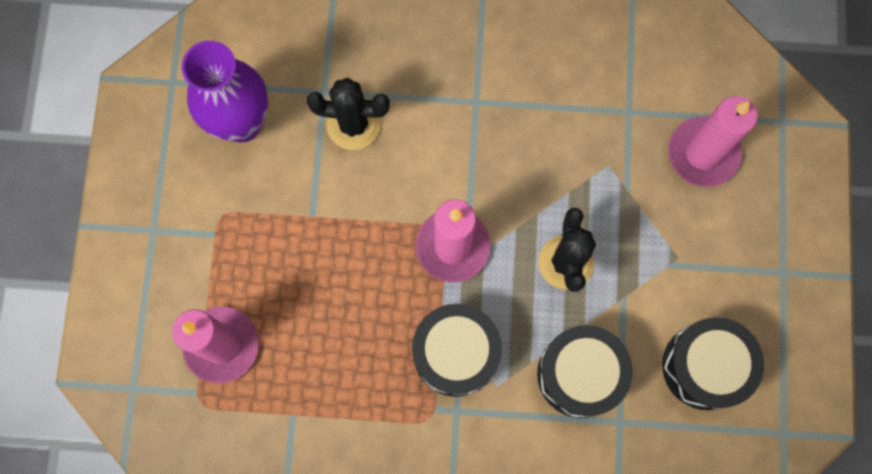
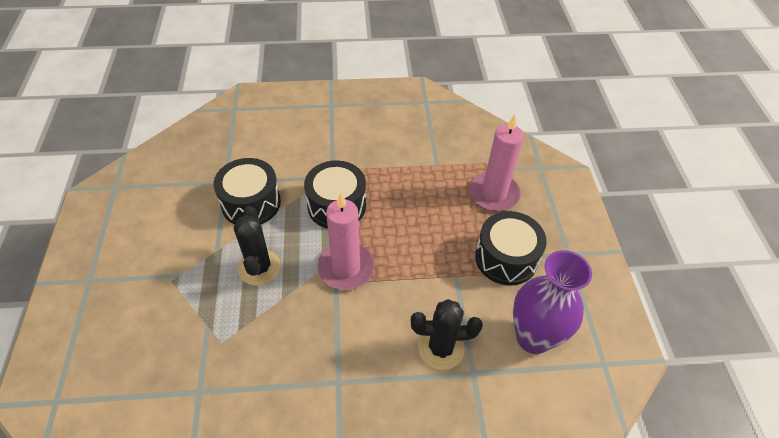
camera: 170 degrees right, 25 degrees down
(703, 153) = (136, 362): pink candle -> none
(705, 366) = (162, 216): black drum -> black drum (506, 258)

